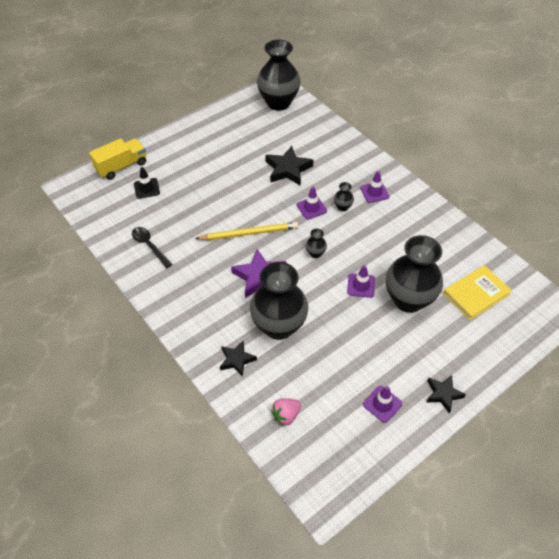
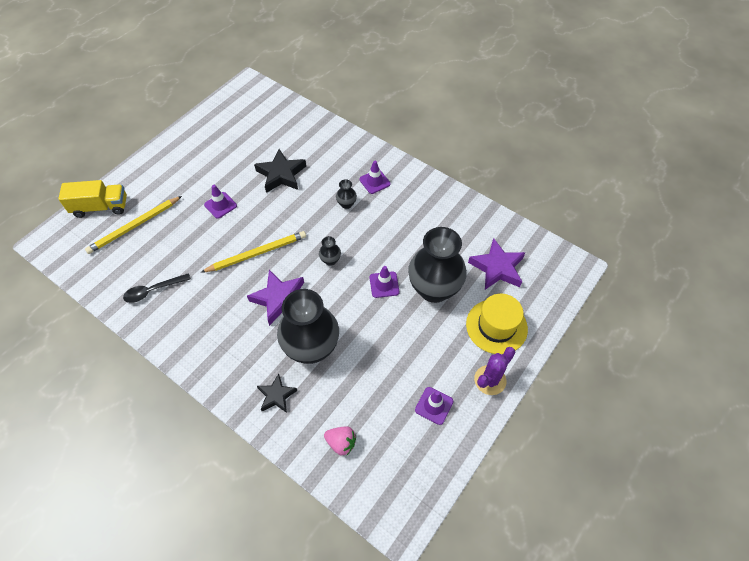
camera: 15 degrees left, 5 degrees up
(121, 166) = (100, 207): yellow truck -> yellow truck turned 45 degrees clockwise
(146, 188) = (134, 226): black traffic cone -> yellow pencil
(149, 246) = (153, 291): black spoon -> black spoon turned 60 degrees counterclockwise
(278, 103) = (254, 103): black vase -> none
(286, 415) = (341, 443): pink strawberry -> pink strawberry turned 105 degrees counterclockwise
(311, 208) = (315, 212): purple traffic cone -> purple traffic cone (220, 205)
(443, 394) = (490, 380): black star -> purple cactus
(462, 347) = (496, 326): none -> yellow hat
(476, 294) = (497, 268): yellow book -> purple star

